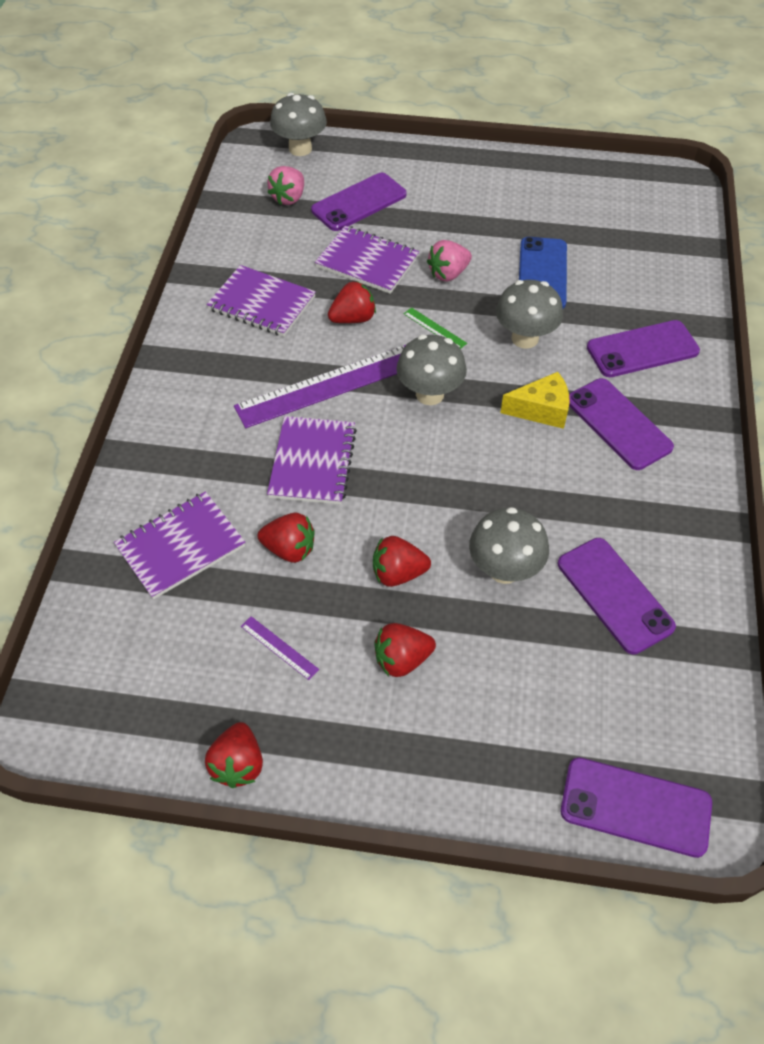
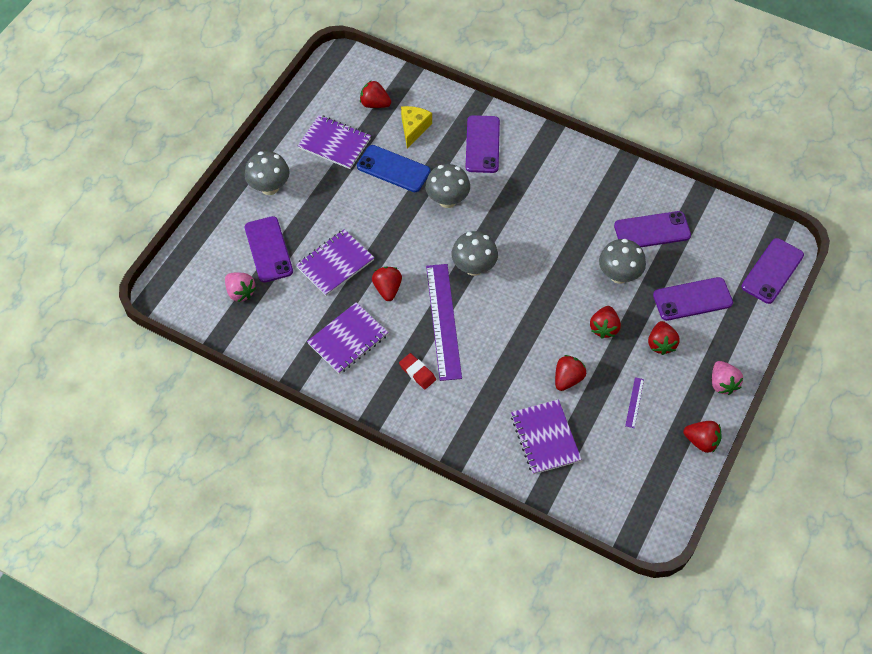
camera: 70 degrees left, 5 degrees up
(238, 381) = (417, 372): none -> red eraser
(279, 648) = (634, 402): purple ruler -> purple ruler turned 45 degrees counterclockwise
(300, 149) = (184, 269): grey mushroom -> grey mushroom (269, 187)
(312, 462) = (505, 348): purple notebook -> purple notebook (334, 143)
(434, 328) = (417, 245): green ruler -> none
(448, 274) = (369, 220): pink strawberry -> pink strawberry (722, 383)
(541, 410) = (510, 214): yellow cheese -> yellow cheese (413, 128)
(618, 424) = (536, 180): purple phone -> purple phone (692, 299)
(633, 229) = (375, 104): none -> red strawberry

